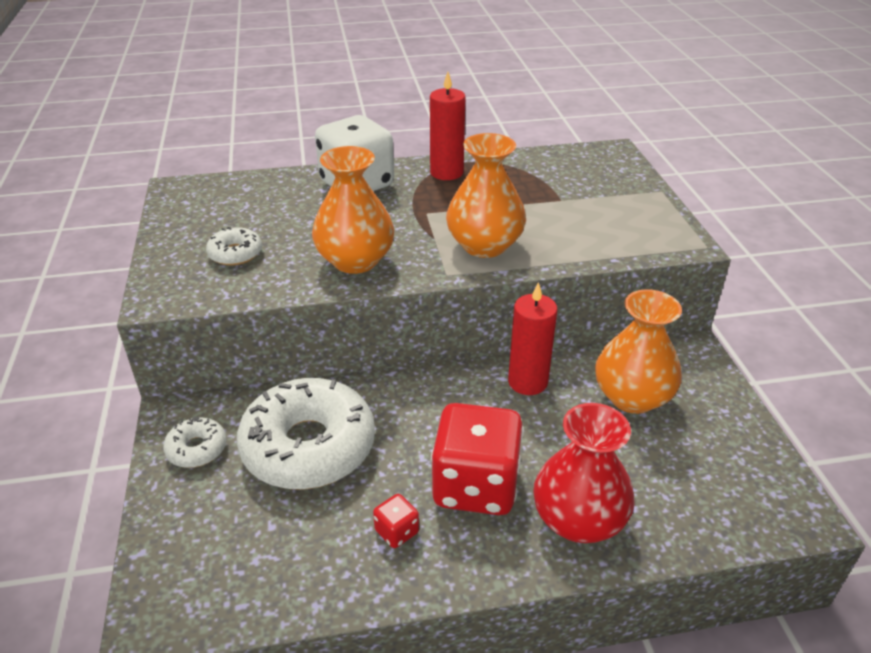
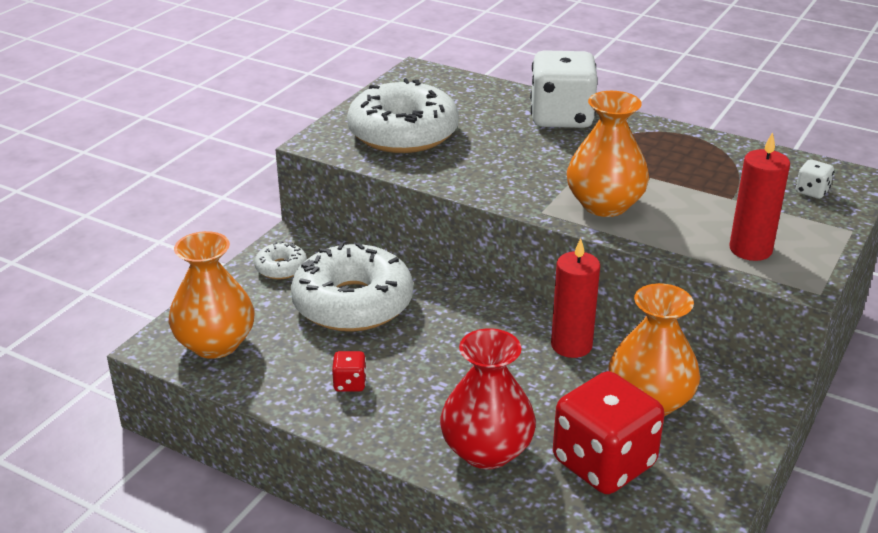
camera: 40 degrees right, 5 degrees down
(235, 253) = (403, 133): white donut -> white donut, size x2.22
(355, 260) = (484, 173): orange vase -> orange vase (215, 344)
(446, 172) = (654, 136): red candle -> red candle (750, 249)
(475, 486) = (438, 388): red dice -> red dice (603, 463)
(601, 172) = (812, 191): none -> white dice

